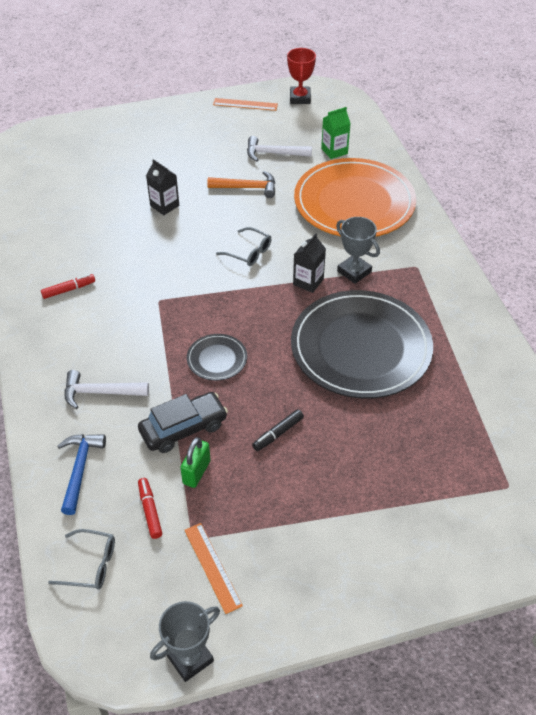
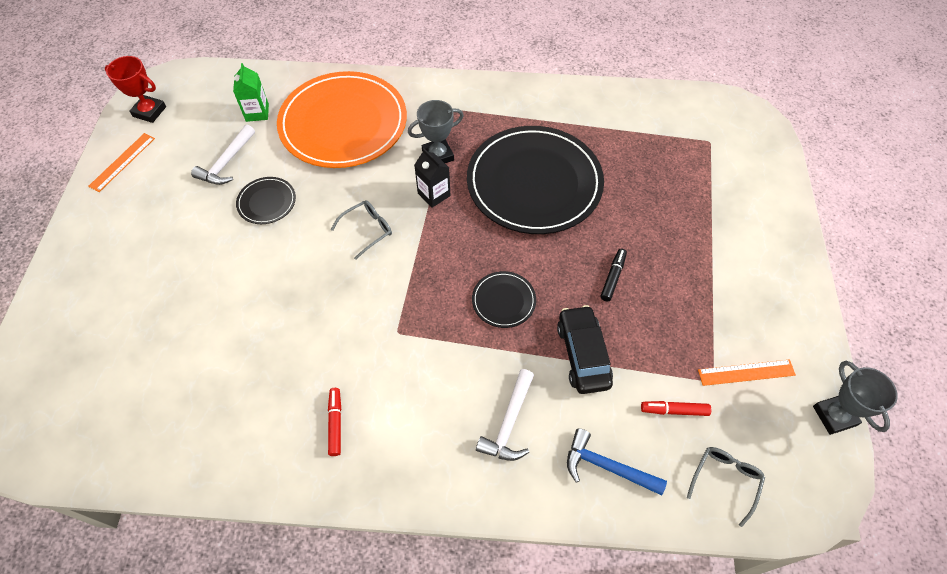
camera: 70 degrees left, 10 degrees up
(164, 206) = (248, 287): black carton -> none
(196, 472) = (639, 357): green padlock -> none
(247, 188) = (267, 202): orange hammer -> black plate
(278, 433) = (613, 277): black marker -> black marker turned 135 degrees counterclockwise

